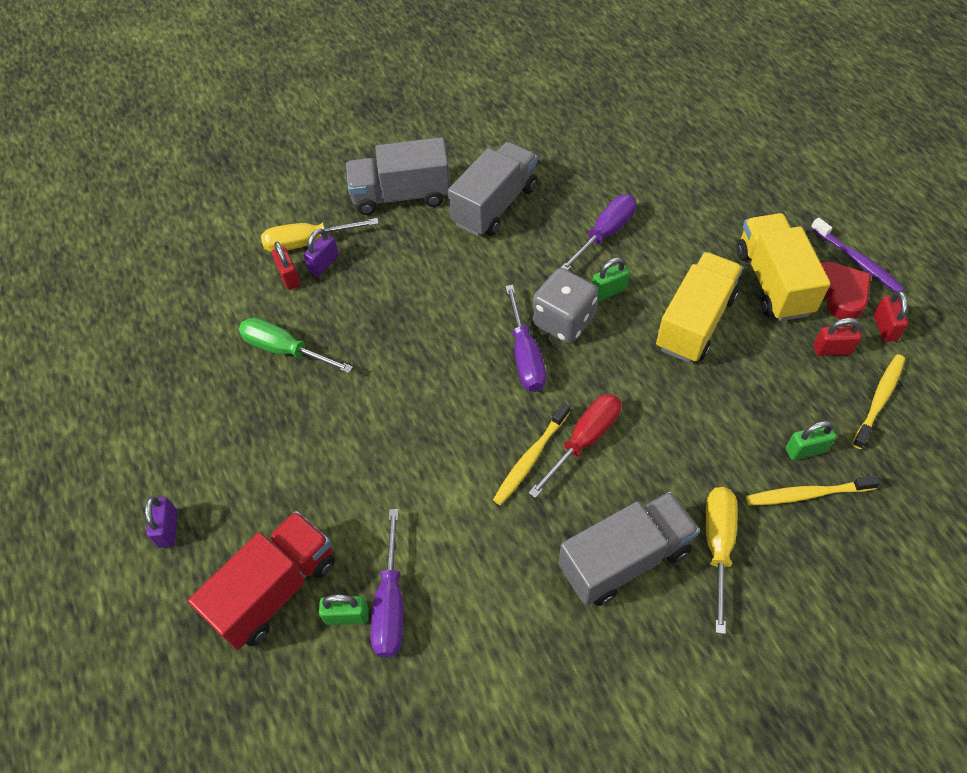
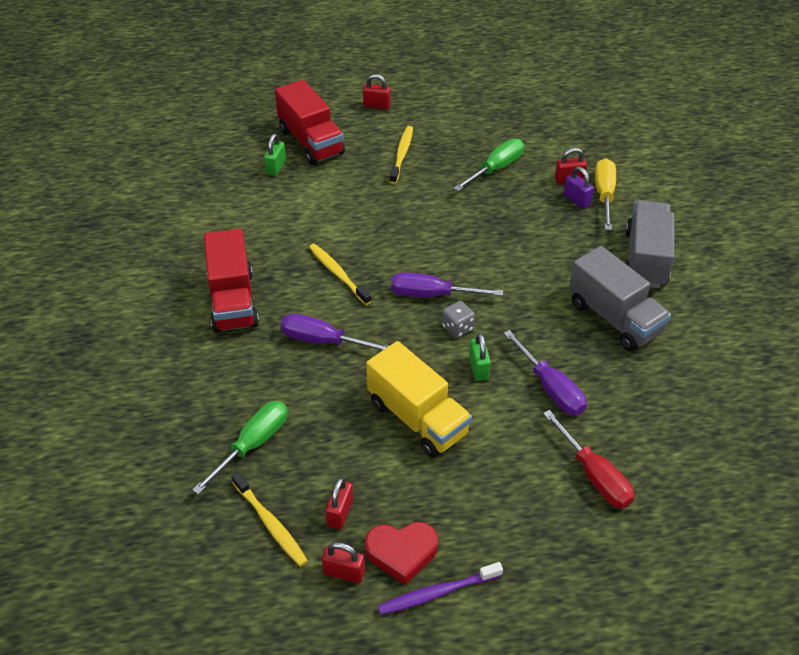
camera: 105 degrees right, 10 degrees down
(168, 529) = (377, 105): purple padlock -> red padlock
(390, 604) = (272, 186): purple screwdriver -> purple screwdriver (322, 341)
(563, 321) = (457, 328): grey dice -> grey dice, size x0.55
(585, 440) = (337, 308): red screwdriver -> red screwdriver (595, 476)
(624, 559) = (233, 301): grey truck -> red truck
(717, 545) = (211, 355): yellow screwdriver -> none
(773, 282) = (439, 500): yellow truck -> none
(805, 450) = (253, 444): green padlock -> green screwdriver
(807, 494) = (217, 427): yellow toothbrush -> yellow toothbrush (402, 154)

